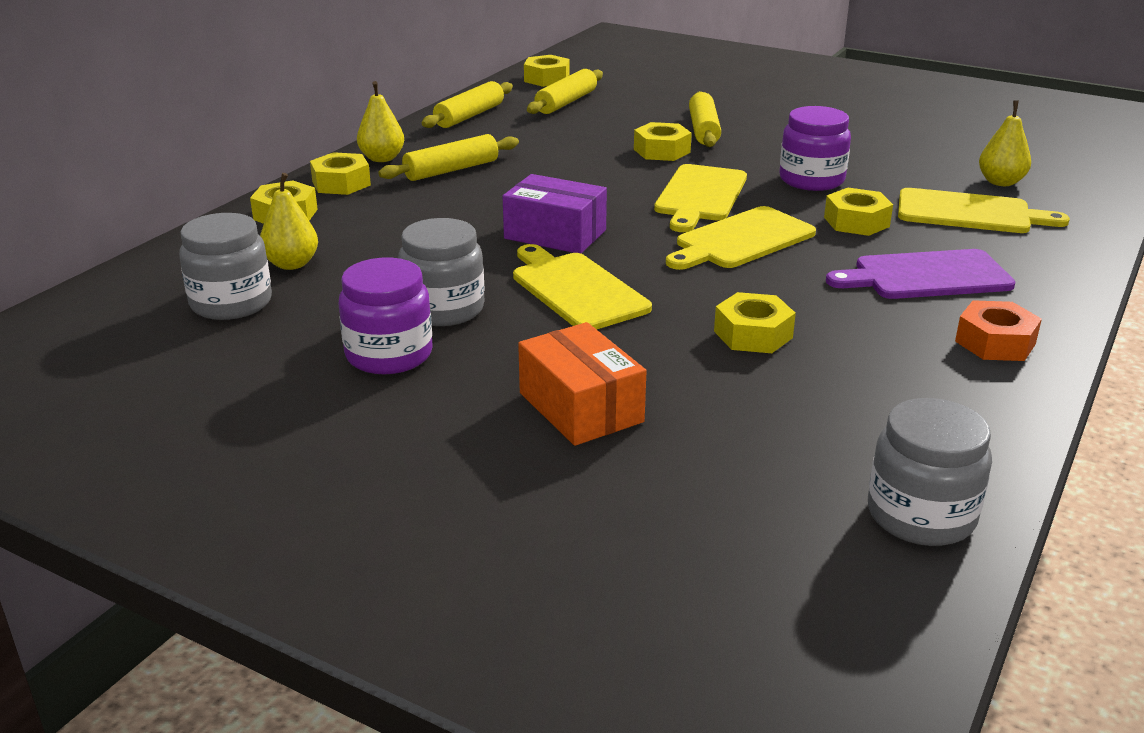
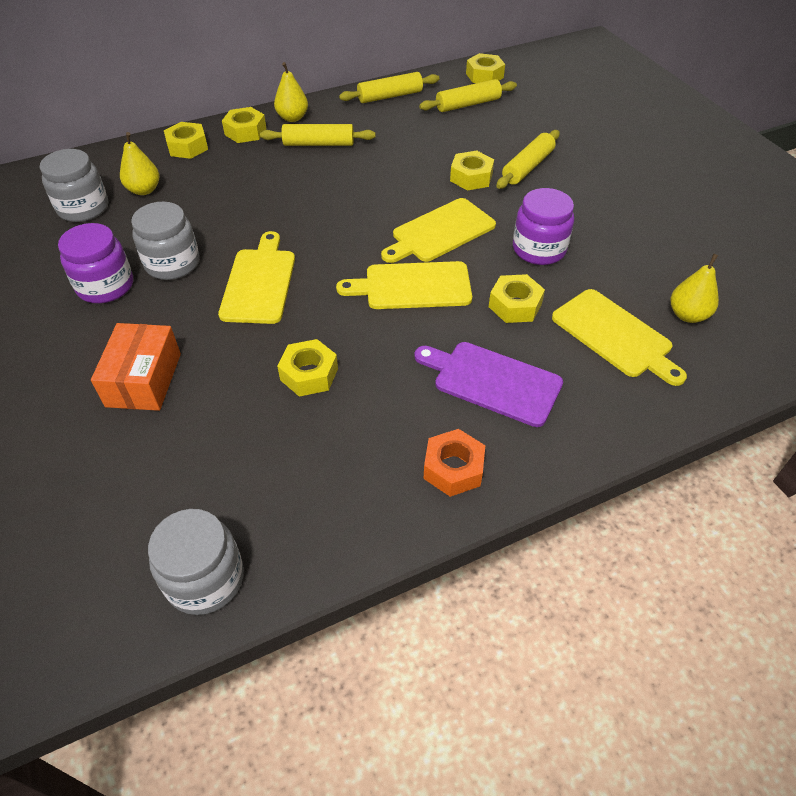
camera: 35 degrees right, 20 degrees up
(555, 234) = (307, 228): purple box -> none

